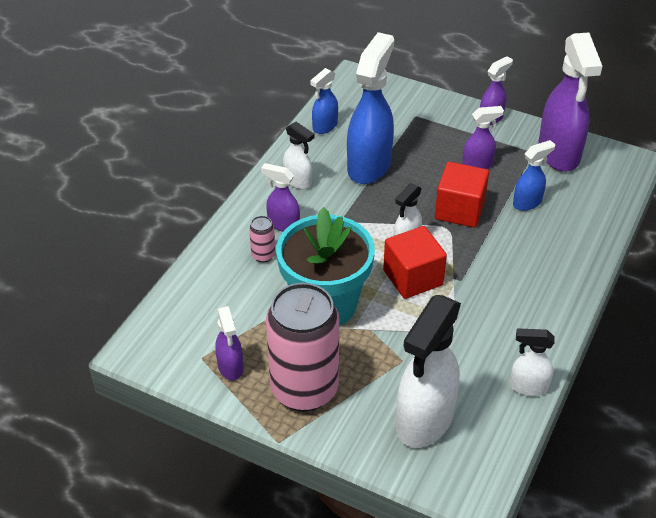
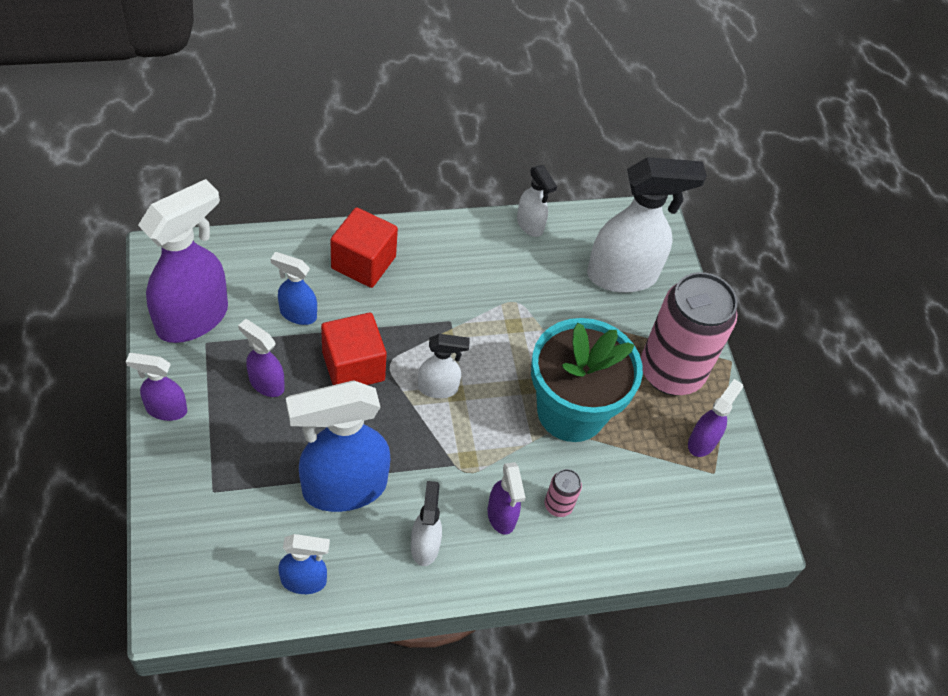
camera: 135 degrees left, 10 degrees up
(413, 277) = (479, 359): red cube -> red cube (363, 262)

